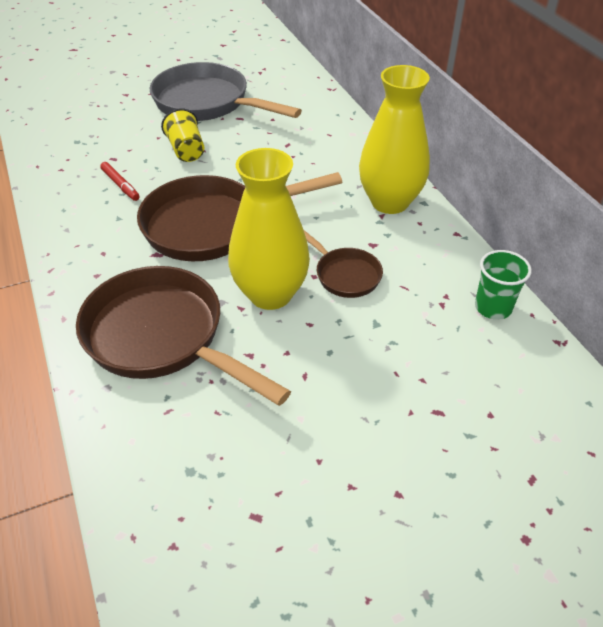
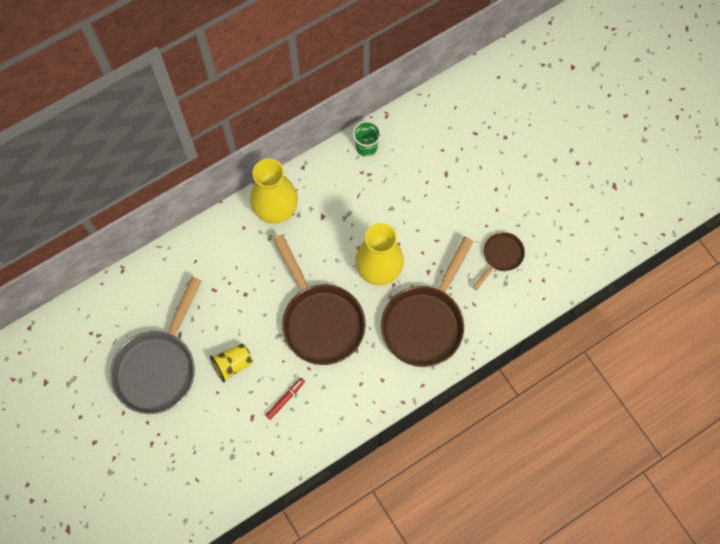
camera: 100 degrees left, 25 degrees up
(344, 274) = (353, 230): brown pan -> brown pan (500, 256)

